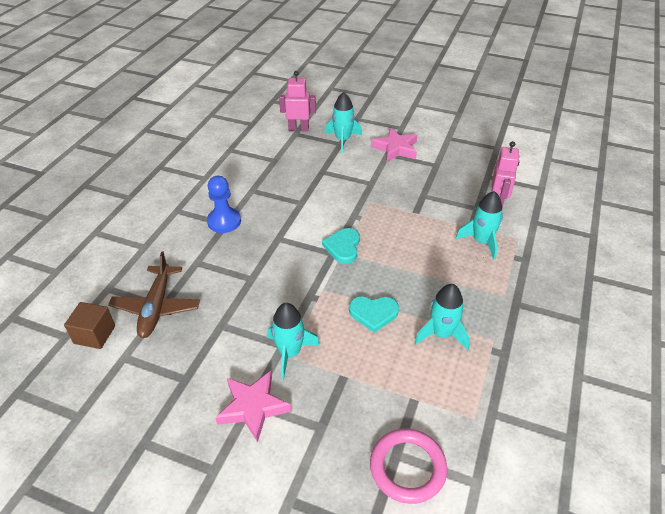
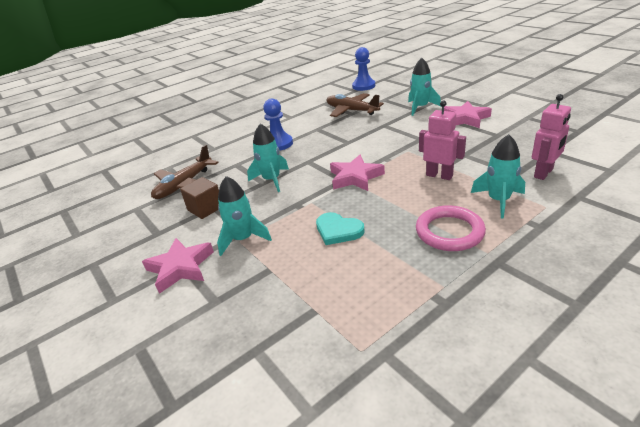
camera: 35 degrees right, 10 degrees down
(94, 334) = (133, 191): brown cube -> brown cube (205, 208)
(257, 115) = (363, 86): none -> blue pawn
(271, 156) = (351, 111): none -> brown plane
(298, 129) = (389, 97): pink robot -> pink robot (439, 175)
(343, 247) = (355, 177): turquoise heart -> pink star
(407, 467) = (255, 366): pink ring -> pink ring (449, 232)
(441, 334) = (389, 265): turquoise rocket -> turquoise rocket (271, 180)

